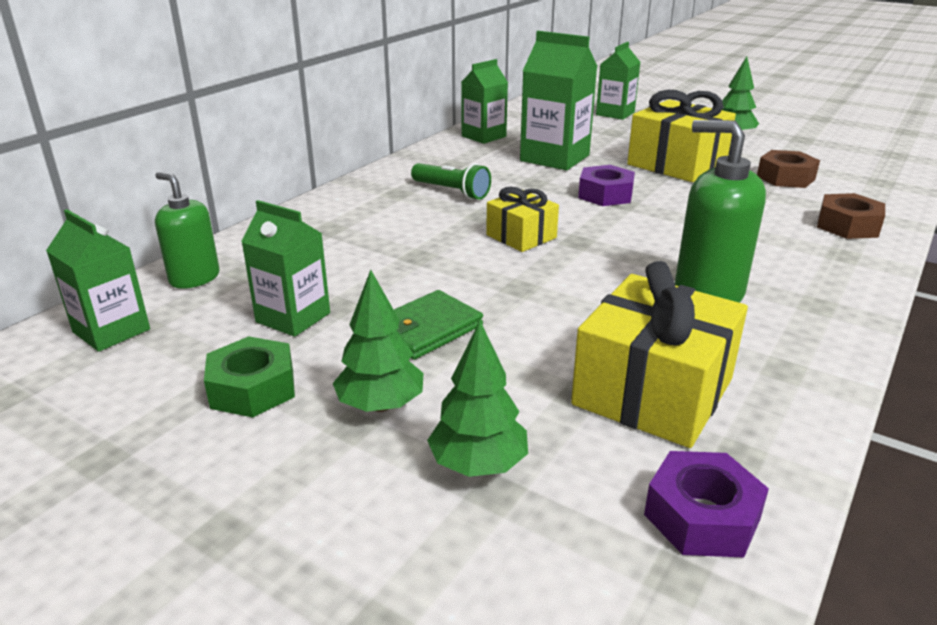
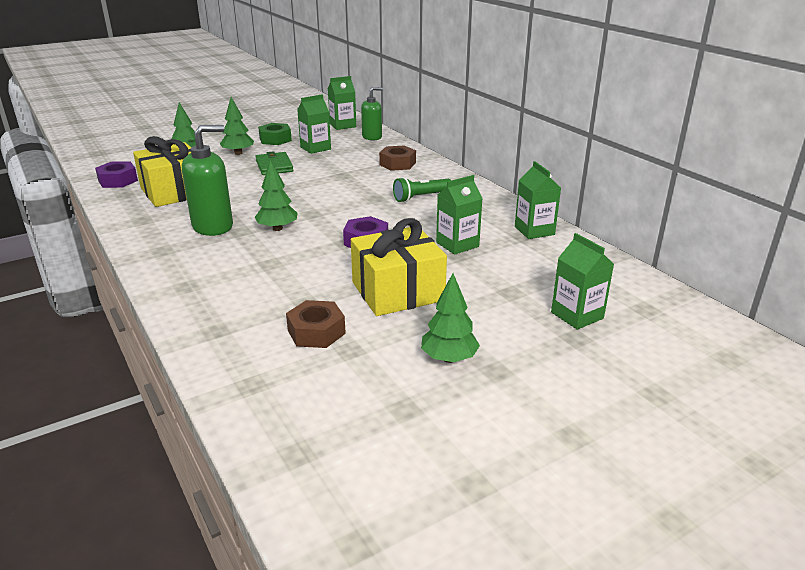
camera: 115 degrees right, 0 degrees up
(521, 236) = (335, 201): yellow gift -> none
(554, 158) = (457, 244): green carton -> green carton, size x0.66
(646, 248) = (277, 228): none -> green tree
(847, 226) = (211, 311): brown nut -> brown nut (397, 164)

